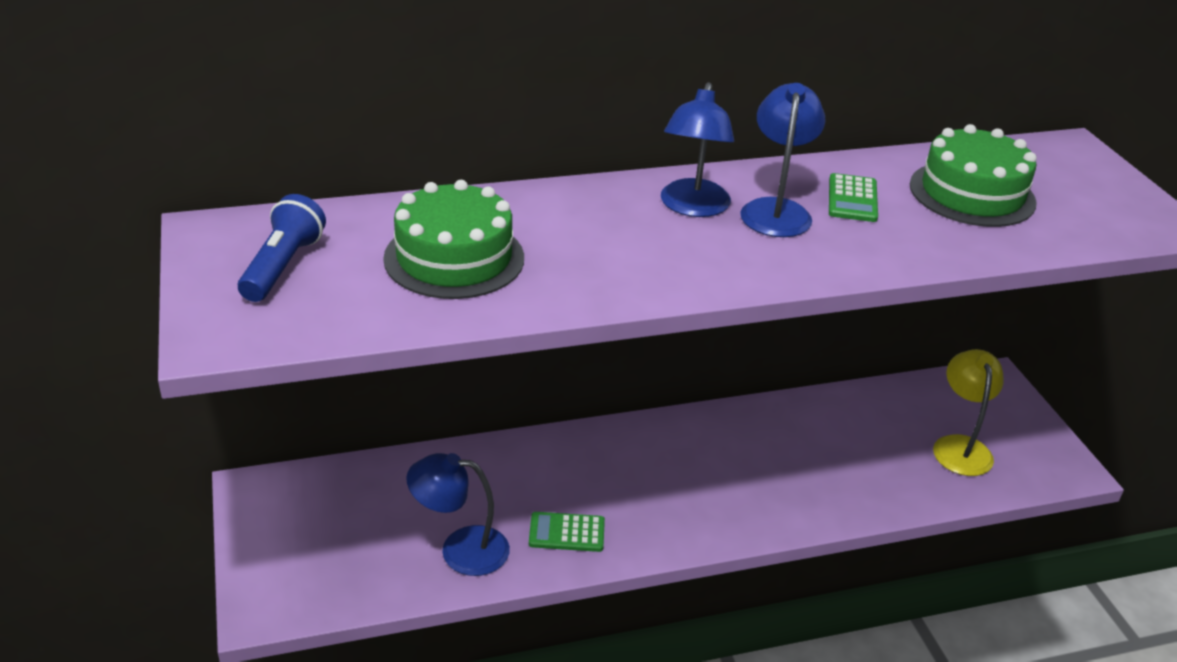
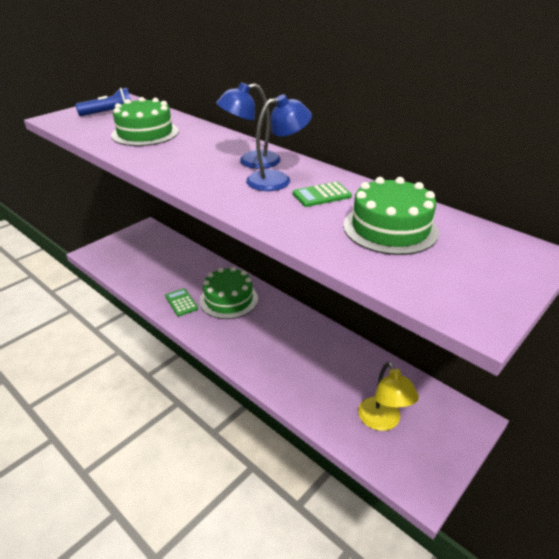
camera: 60 degrees right, 0 degrees up
(460, 549) = (150, 280): blue lamp -> none
(608, 474) = (228, 299): none -> green cake
(960, 446) = (382, 421): yellow lamp -> yellow lamp turned 105 degrees clockwise

